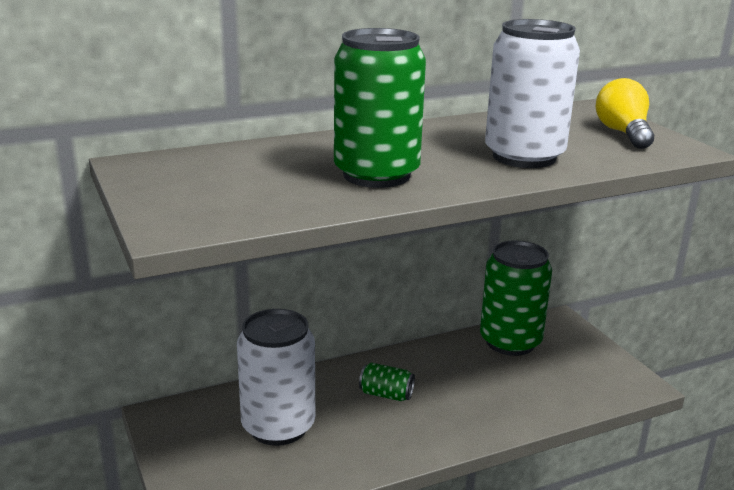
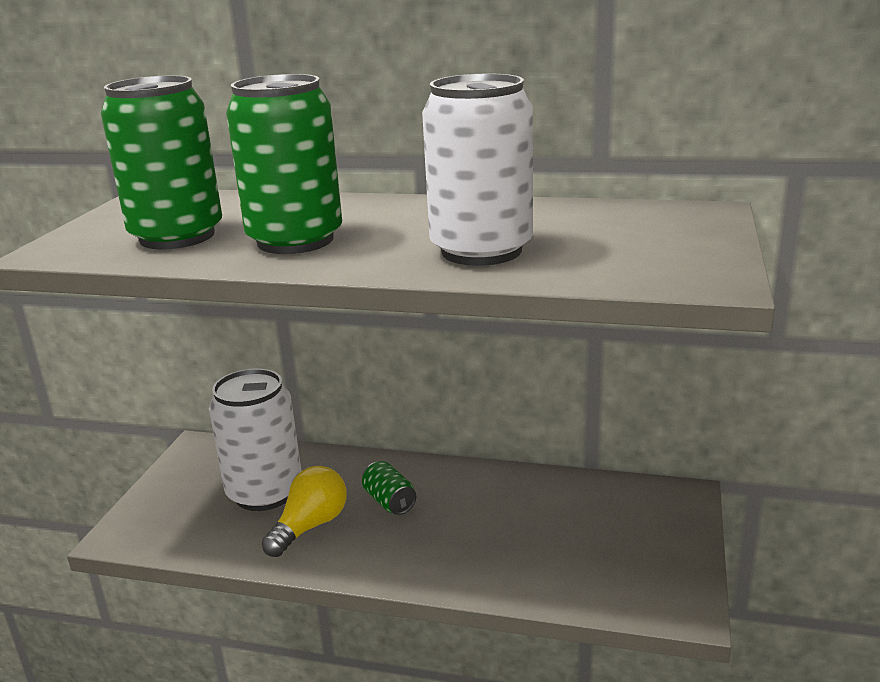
camera: 40 degrees right, 0 degrees up
(510, 342) = (588, 498): green can -> green can (177, 236)
(623, 133) = (673, 247): yellow light bulb -> yellow light bulb (310, 526)

